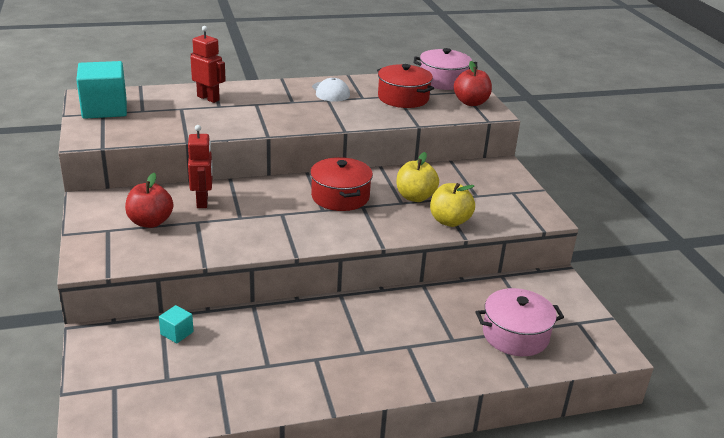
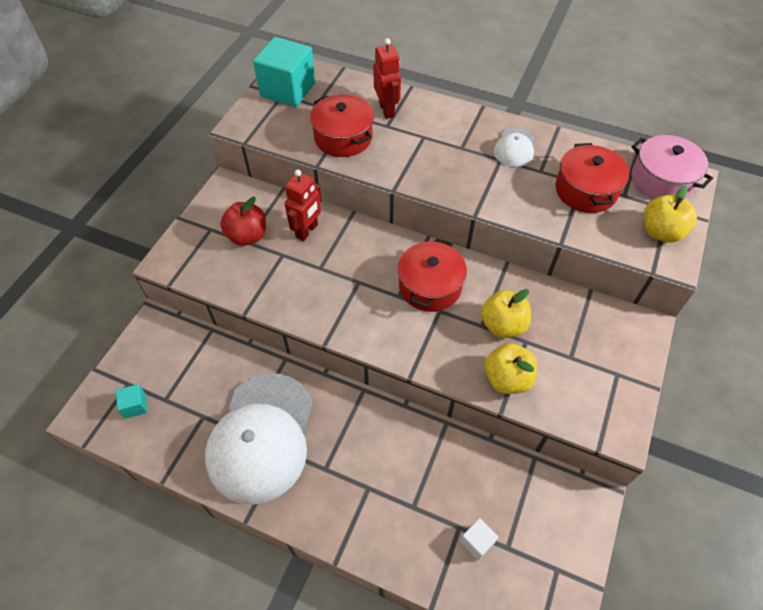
camera: 40 degrees right, 25 degrees up
(177, 333) = (208, 355): turquoise cube -> turquoise cube (135, 406)
(190, 121) = (343, 137): none -> red pot
(288, 359) = (261, 437): none -> white cap
(471, 102) = (661, 232): red apple -> yellow apple
(515, 335) = (477, 541): pink pot -> white cube

